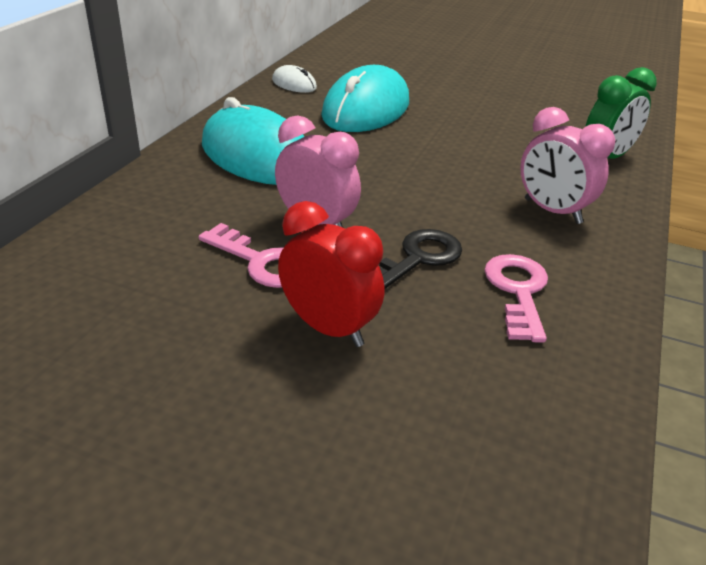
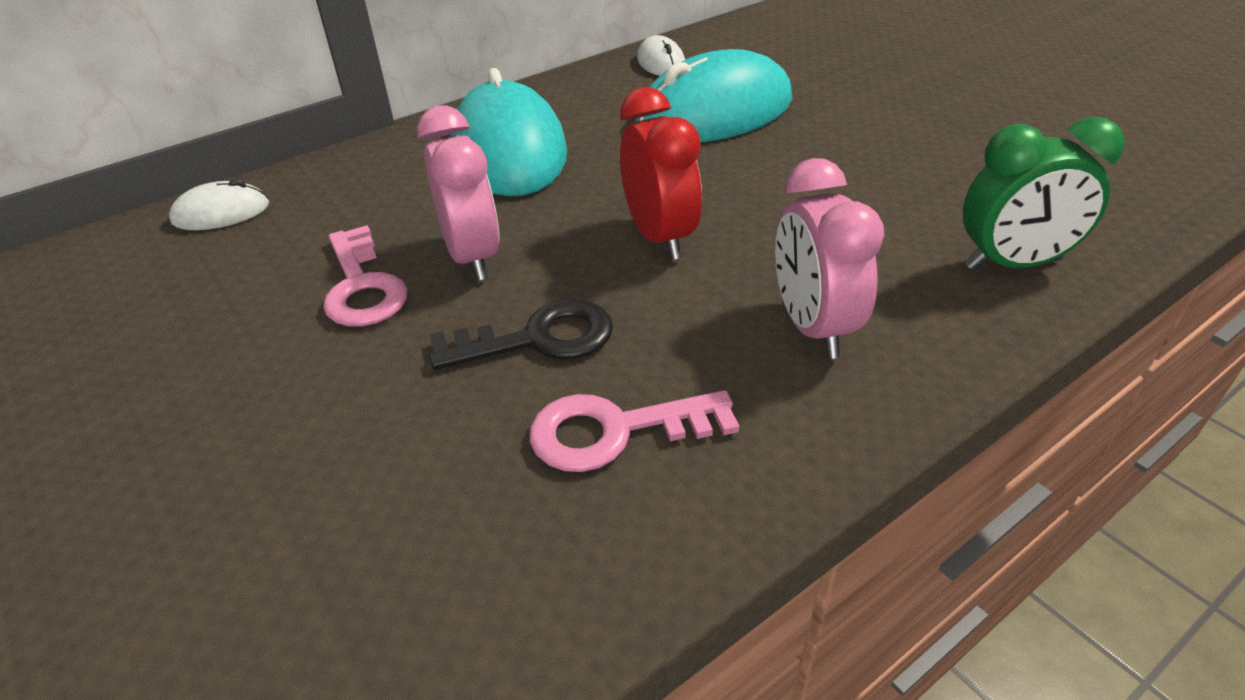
camera: 35 degrees right, 5 degrees up
(75, 245) = (221, 213): none -> white mouse
(328, 328) = (333, 394): red clock -> red clock (659, 237)
(517, 291) = (615, 431): pink key -> pink key turned 135 degrees counterclockwise

